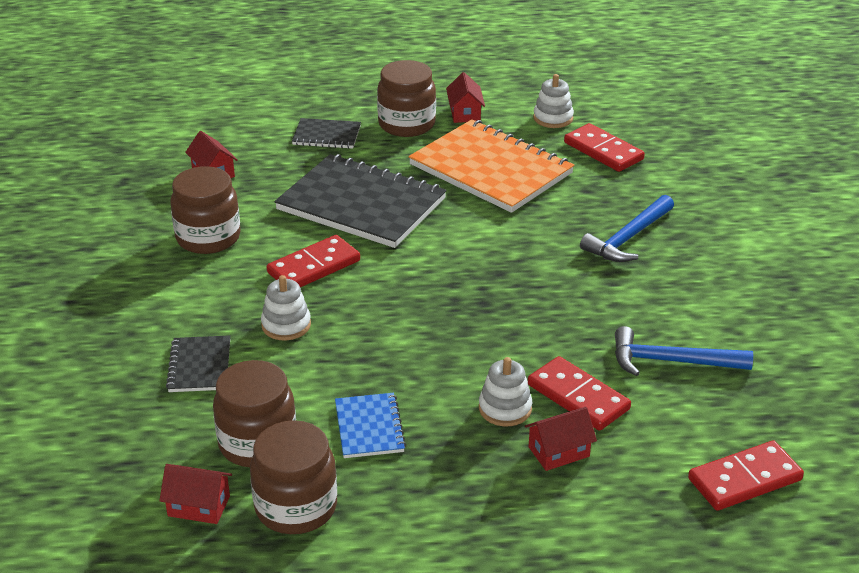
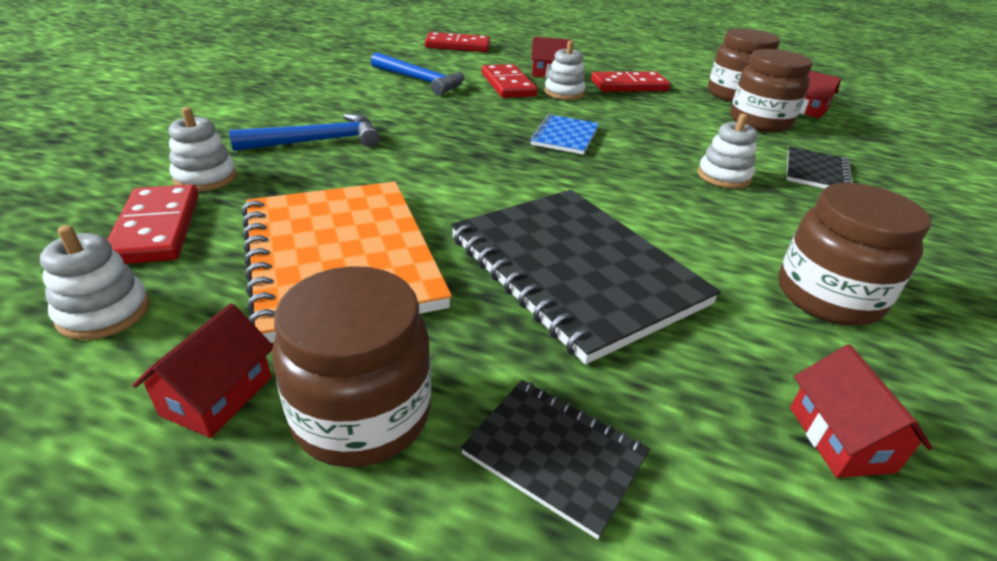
camera: 155 degrees left, 0 degrees up
(313, 267) = (677, 215): red domino -> red domino (629, 86)
(369, 427) = (669, 108): blue notebook -> blue notebook (565, 136)
(639, 184) = (205, 178): none -> white stacking toy

